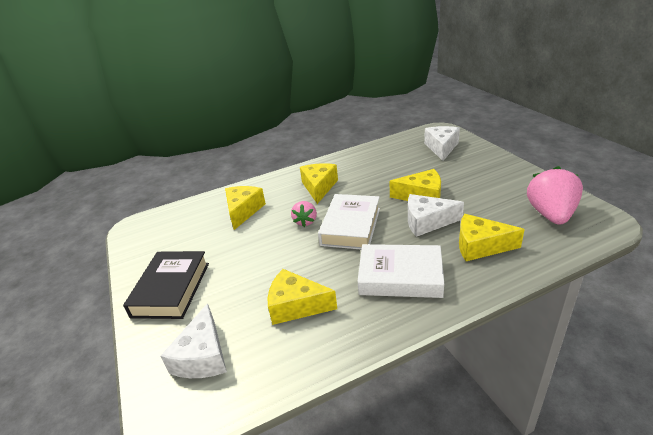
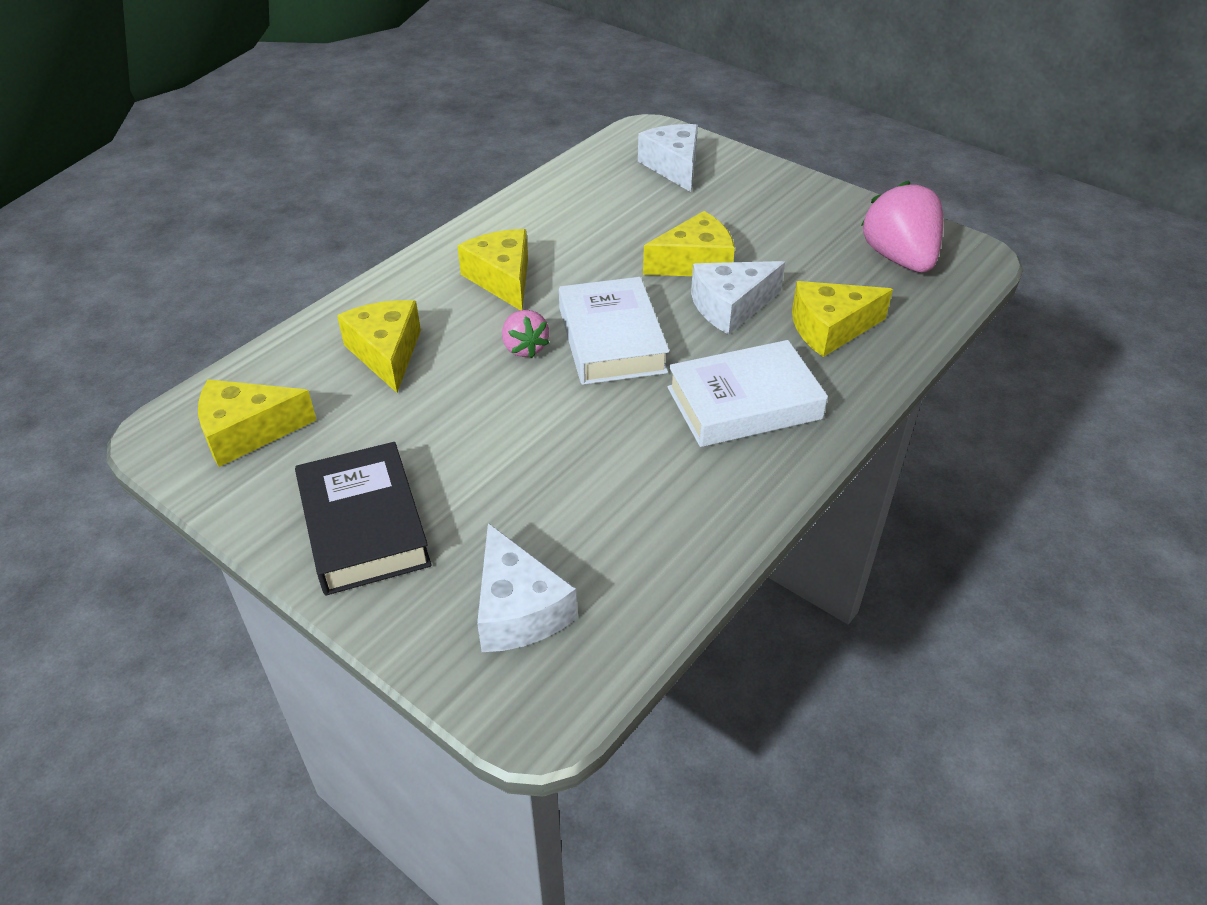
camera: 30 degrees left, 10 degrees up
(296, 306) = (614, 490): yellow cheese -> yellow cheese (248, 432)

